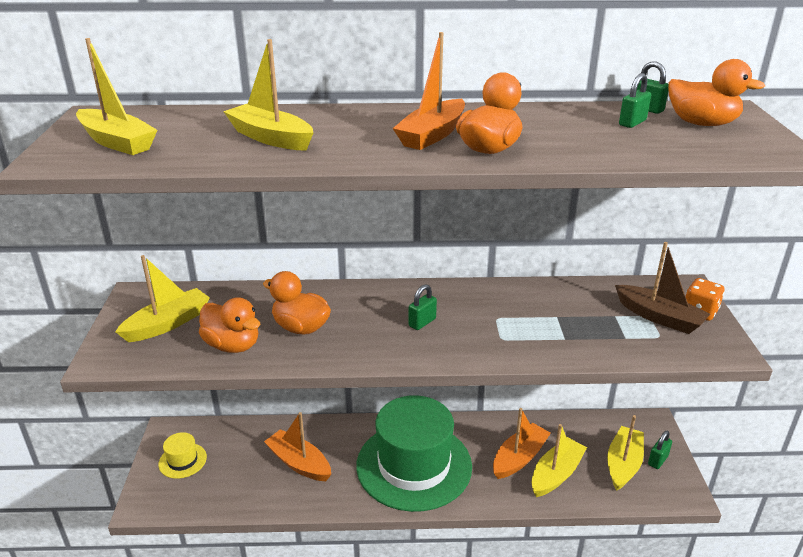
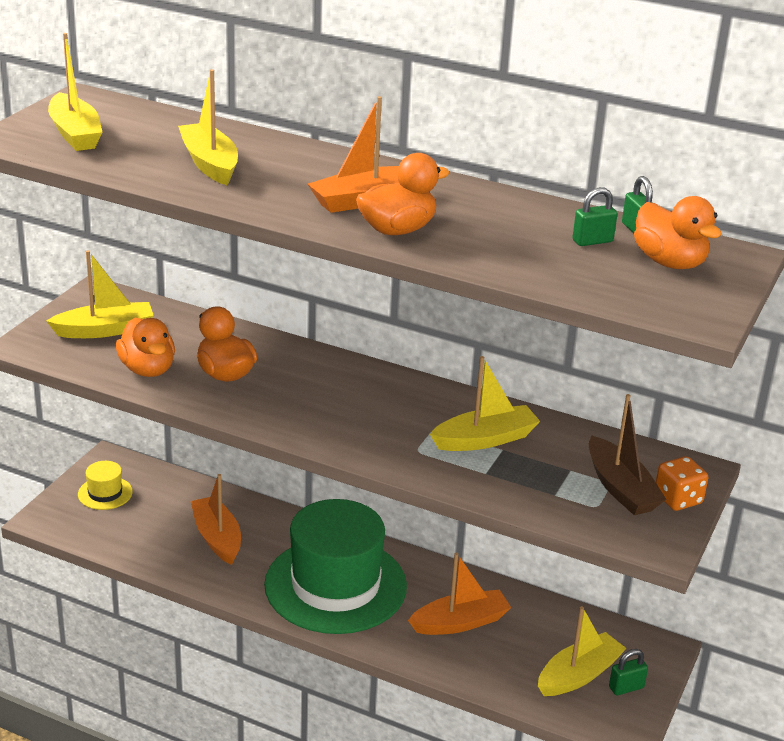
camera: 25 degrees right, 0 degrees up
(422, 322) = (350, 408): green padlock -> none
(556, 474) = (488, 654): yellow boat -> yellow boat (485, 439)

